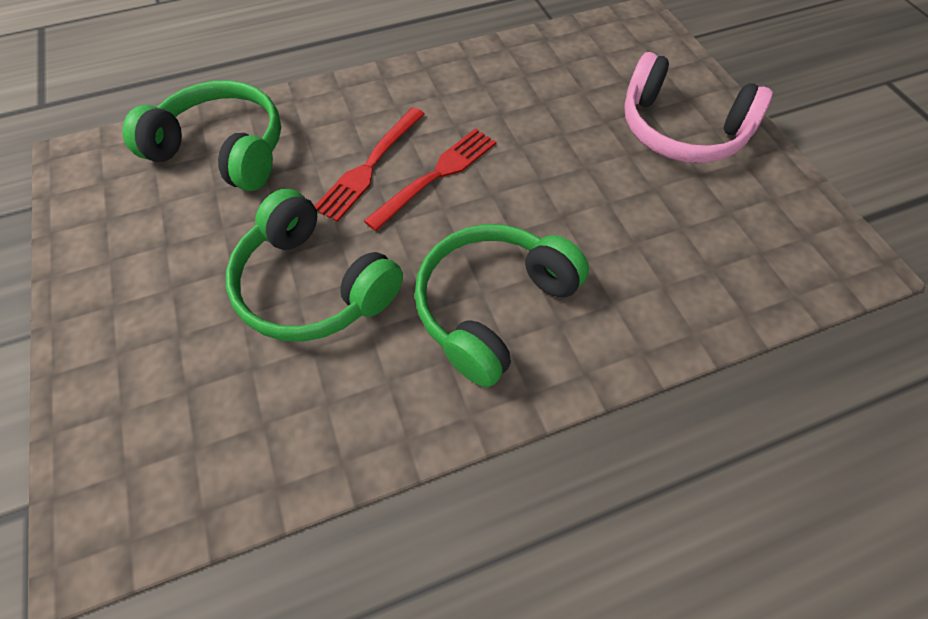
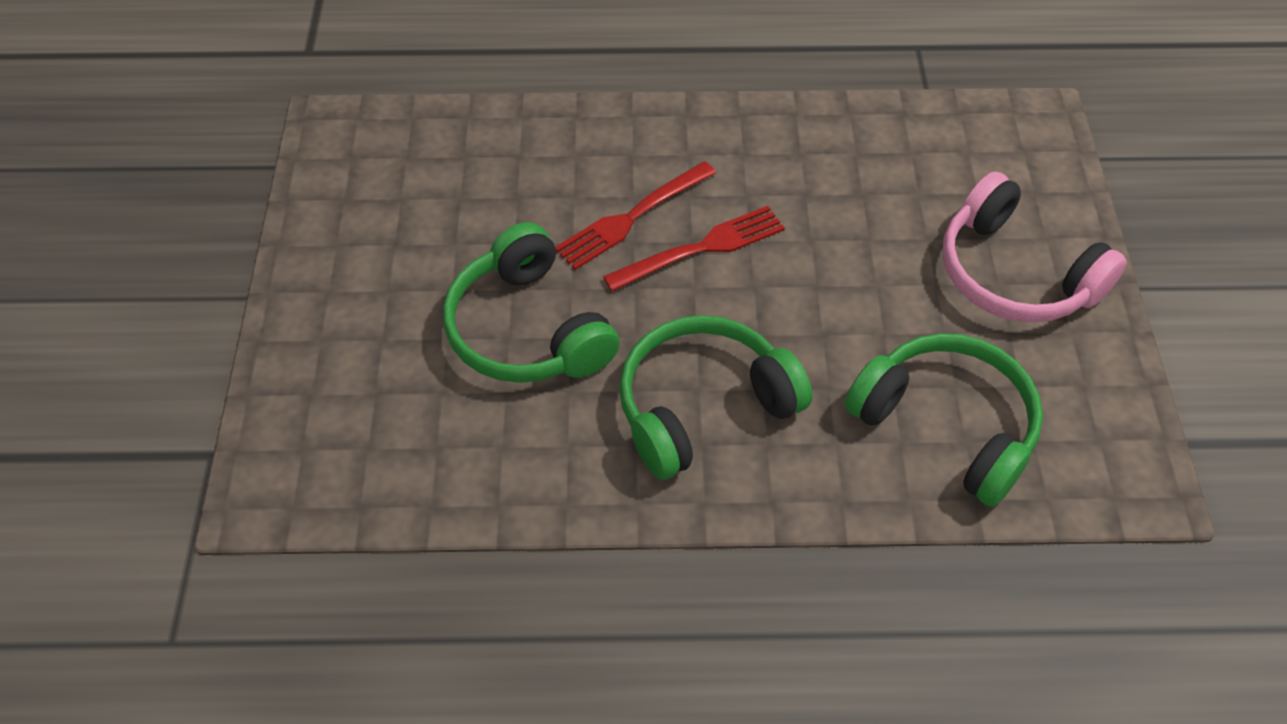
camera: 20 degrees right, 5 degrees down
(223, 150) = (482, 156): green headphones -> green headphones (946, 426)

